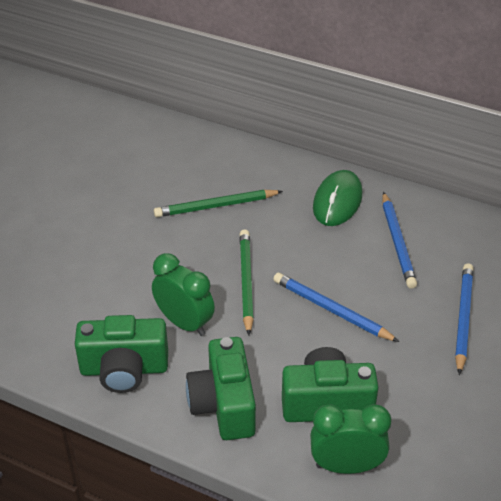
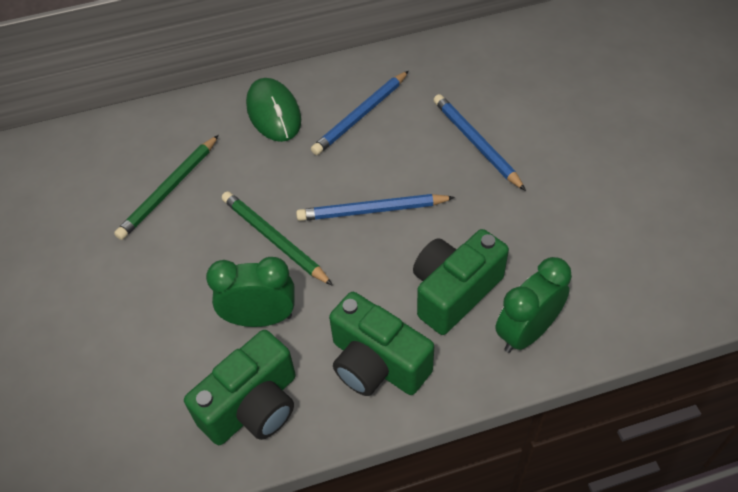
camera: 40 degrees left, 10 degrees up
(397, 242) = (361, 115): blue pencil -> blue pencil turned 90 degrees clockwise

